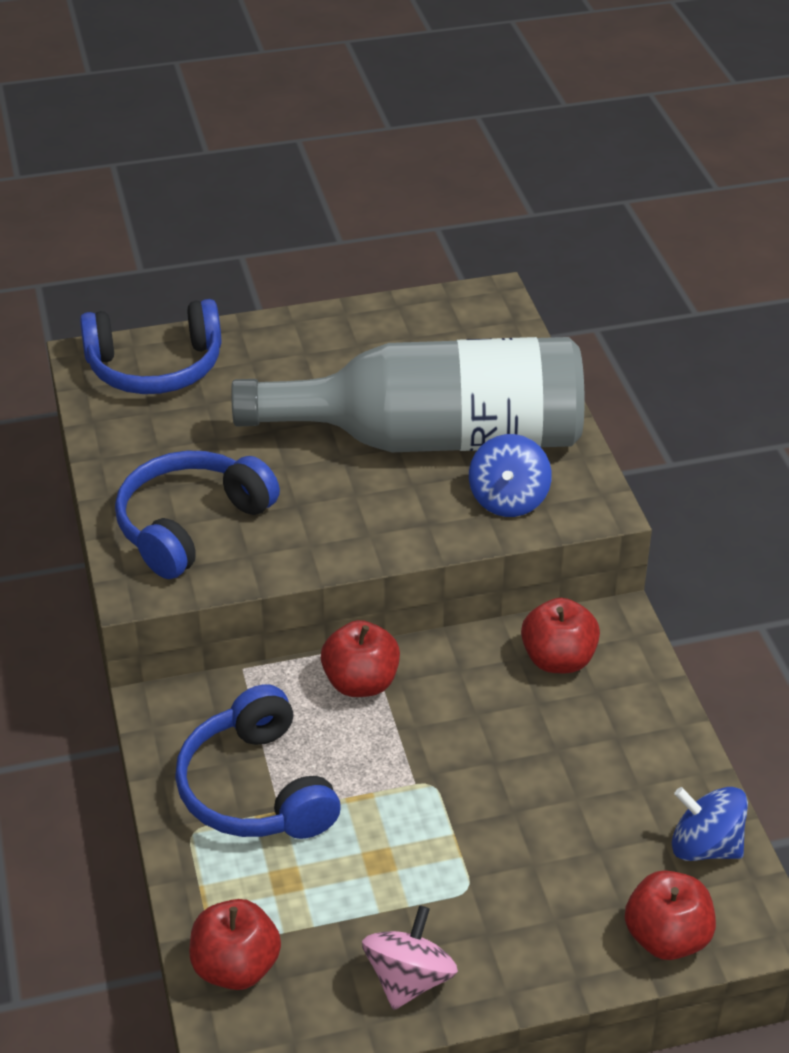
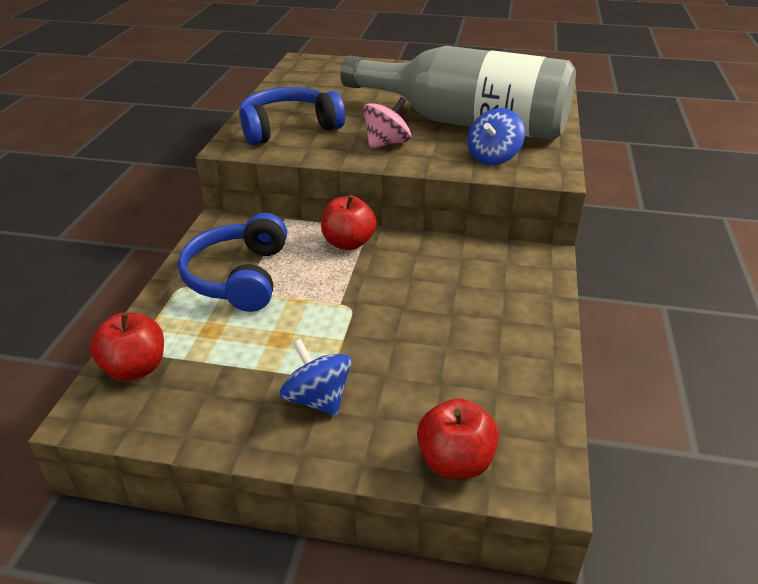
camera: 25 degrees right, 5 degrees down
(155, 367) = (332, 69): blue headphones -> none
(409, 979) = (239, 418): pink spinning top -> pink spinning top (386, 143)
(558, 659) = (488, 265): red apple -> none
(705, 846) = (527, 408): blue spinning top -> blue spinning top (317, 399)

